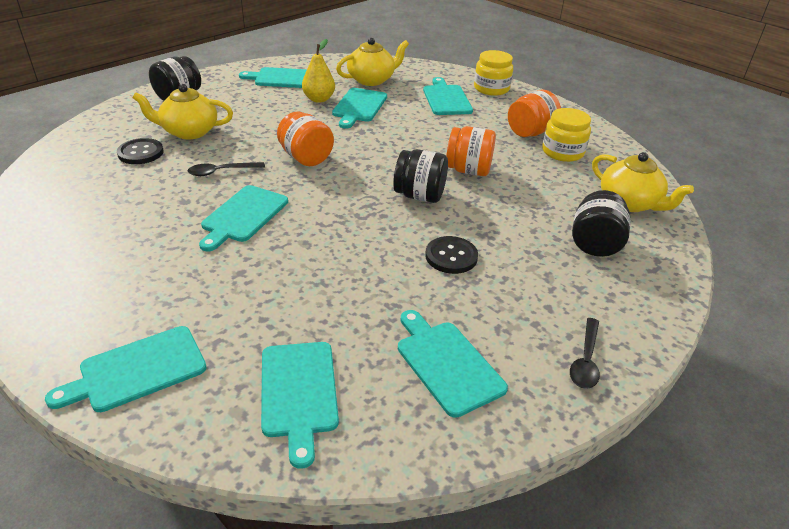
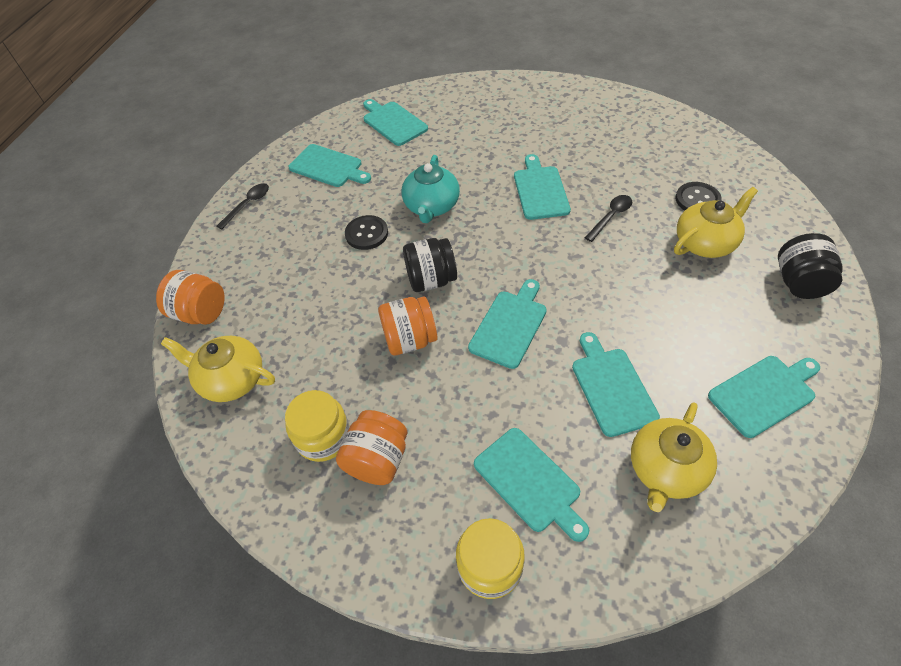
camera: 155 degrees right, 15 degrees up
(137, 370) = (477, 96): turquoise cutting board -> turquoise cutting board (509, 325)
(306, 158) = (568, 270): orange jar -> orange jar (200, 313)
(319, 99) = (669, 373): yellow pear -> none
(362, 251) = (431, 206): none -> turquoise teapot
(585, 361) = (248, 204): black spoon -> black spoon turned 45 degrees clockwise
(595, 244) = (258, 304): black jar -> none

